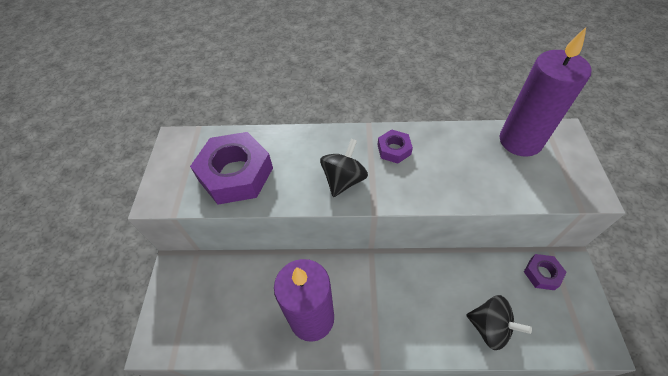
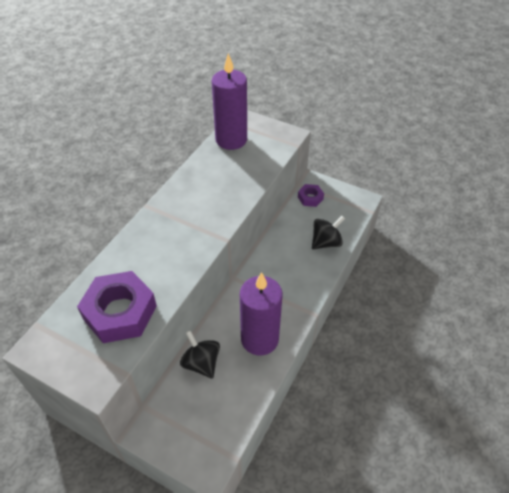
camera: 65 degrees left, 5 degrees down
(343, 180) = (185, 244): black spinning top -> black spinning top (201, 363)
(394, 149) = (183, 203): purple nut -> none

